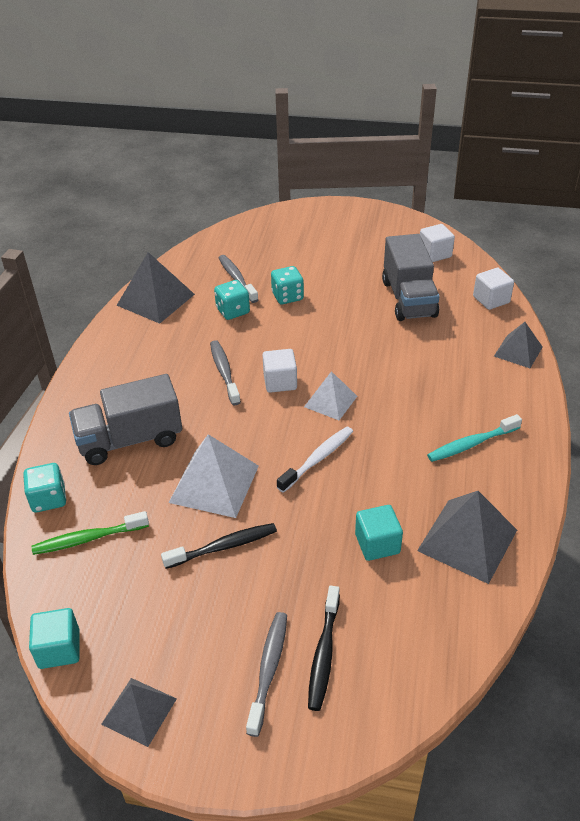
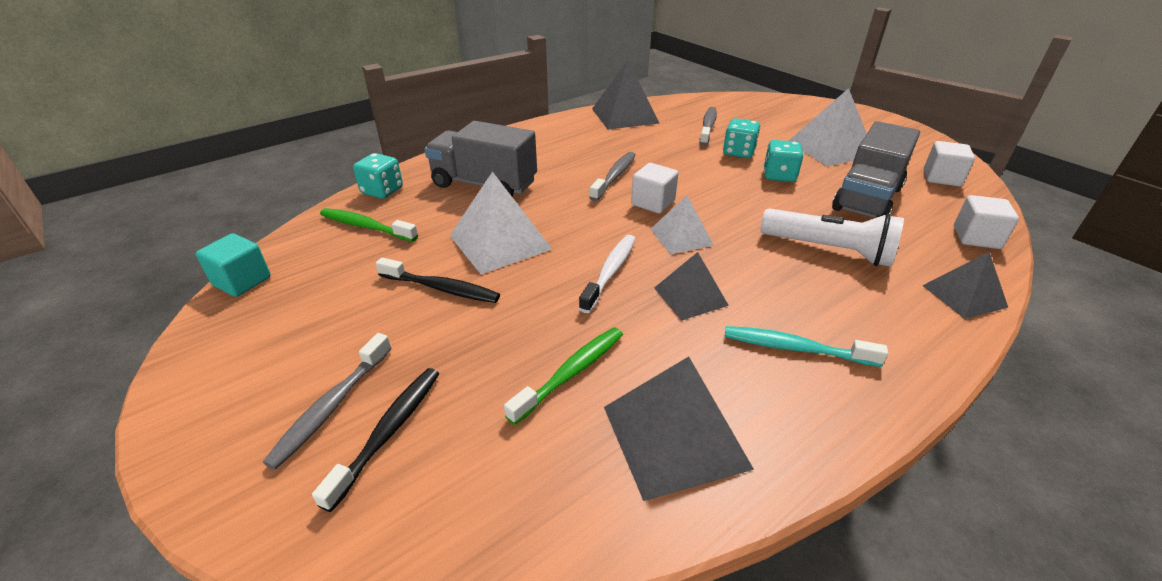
camera: 40 degrees right, 5 degrees down
(139, 711) = (210, 360): grey pyramid -> grey pyramid (690, 296)
(233, 311) = (676, 143): turquoise dice -> turquoise dice (779, 175)
(269, 669) = (331, 406): grey toothbrush -> grey toothbrush turned 150 degrees clockwise
(318, 459) = (610, 272): white toothbrush -> white toothbrush turned 60 degrees counterclockwise
(323, 654) = (389, 431): black toothbrush -> black toothbrush turned 150 degrees clockwise
(345, 259) = (830, 148): none -> white pyramid
(377, 544) = (571, 373): turquoise cube -> green toothbrush
(425, 358) = (829, 250): none -> white flashlight

